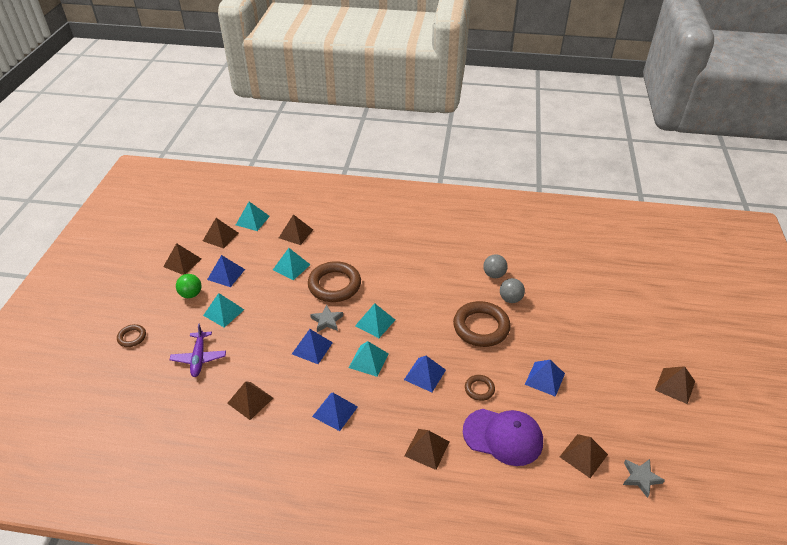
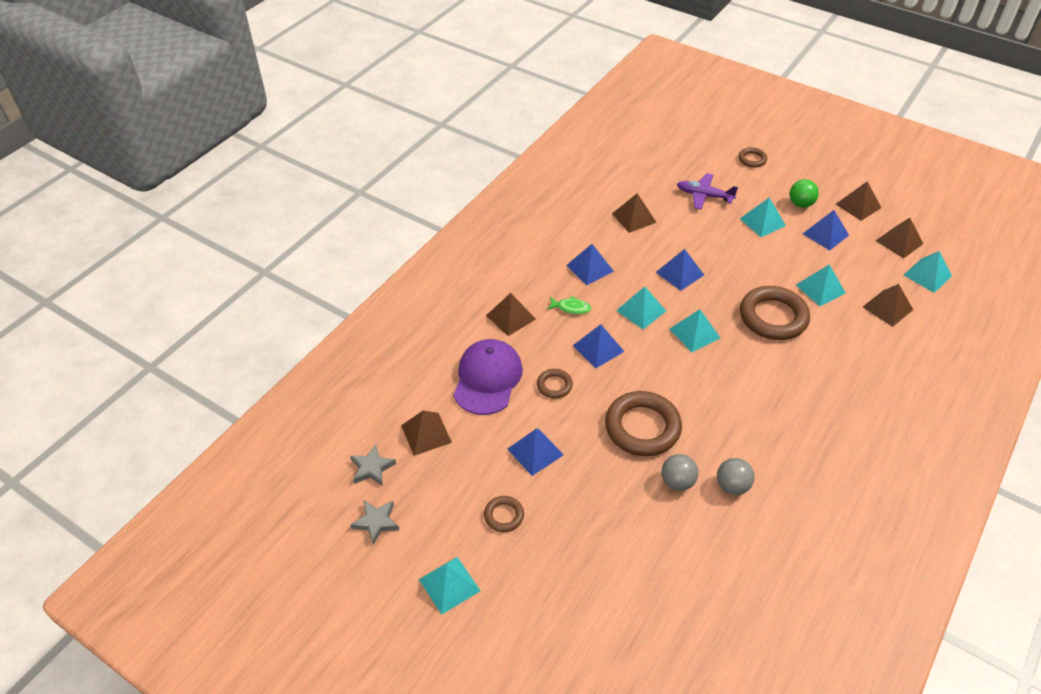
camera: 115 degrees right, 5 degrees up
(327, 321) = (715, 295): grey star -> grey star (376, 522)
(391, 408) = (571, 308): none -> green fish
(503, 436) = (487, 379): purple cap -> purple cap turned 150 degrees clockwise
(606, 376) = (504, 515): none -> brown ring
(675, 385) = (449, 584): brown pyramid -> turquoise pyramid

